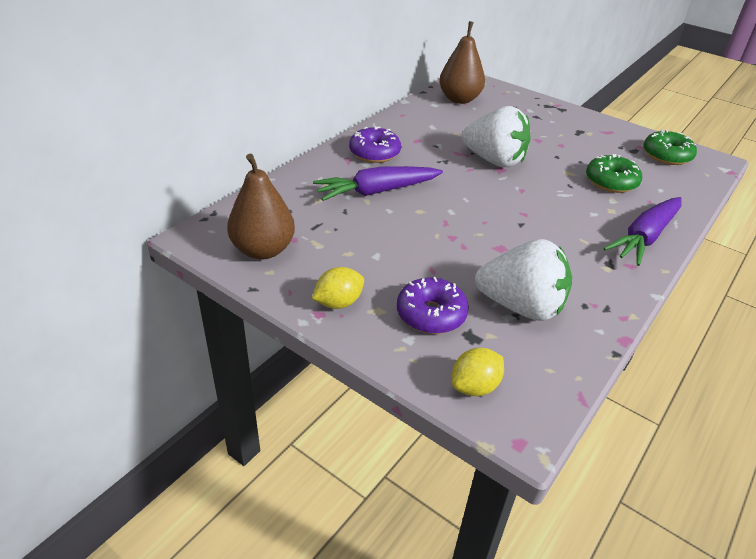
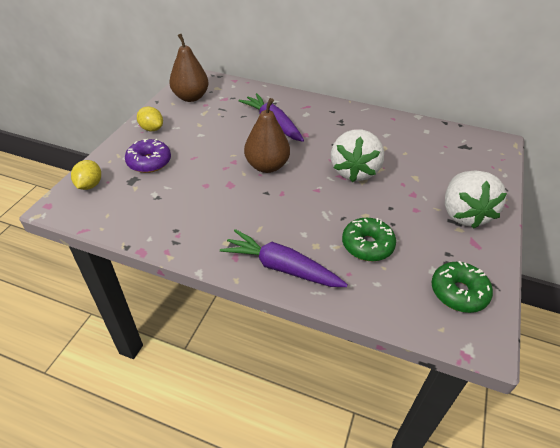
camera: 75 degrees right, 5 degrees up
(374, 153) = (323, 115): purple donut -> none
(459, 99) = (450, 142): brown pear -> brown pear (267, 166)
(474, 386) = (90, 185): yellow lemon -> yellow lemon turned 60 degrees clockwise
(521, 306) = (166, 198): white strawberry -> white strawberry (464, 214)

